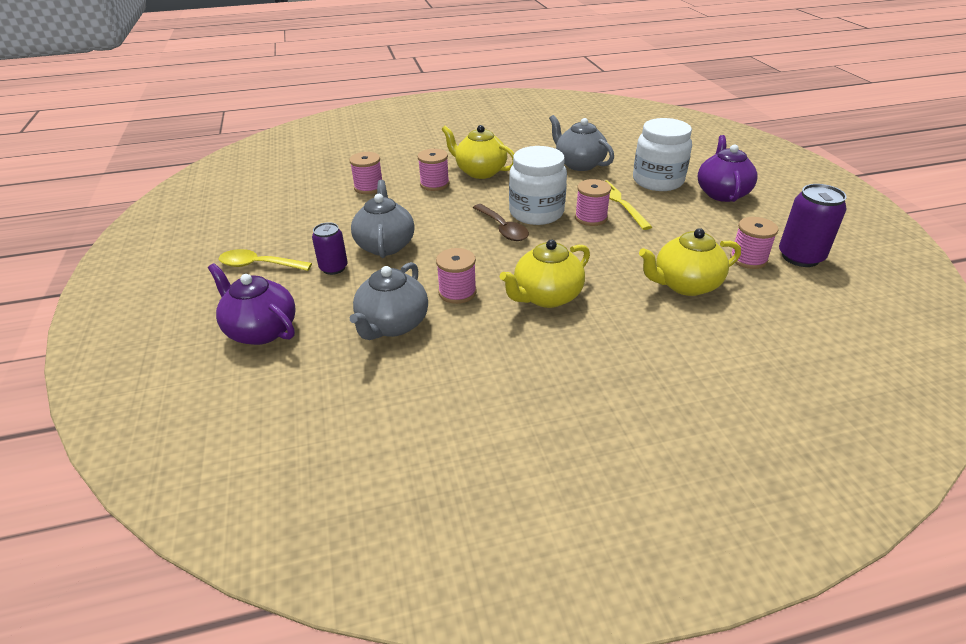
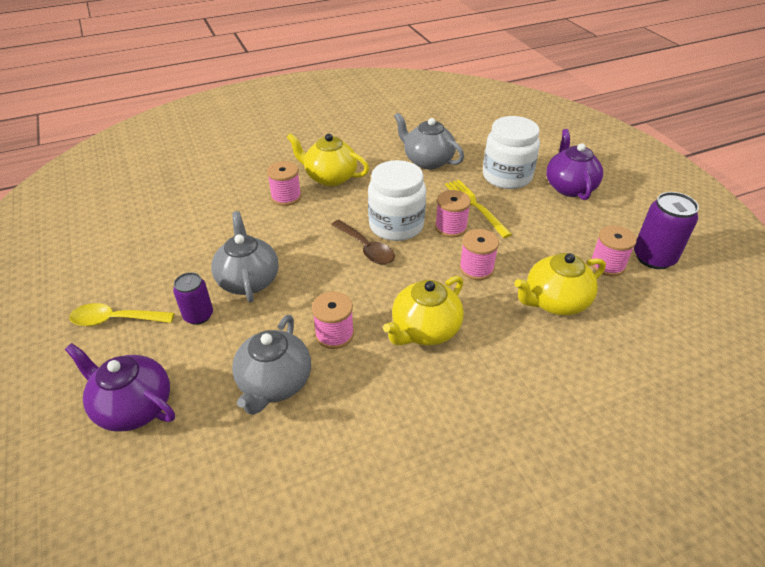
camera: 10 degrees left, 5 degrees up
(369, 187) = (217, 206): pink spool -> pink spool (476, 268)

